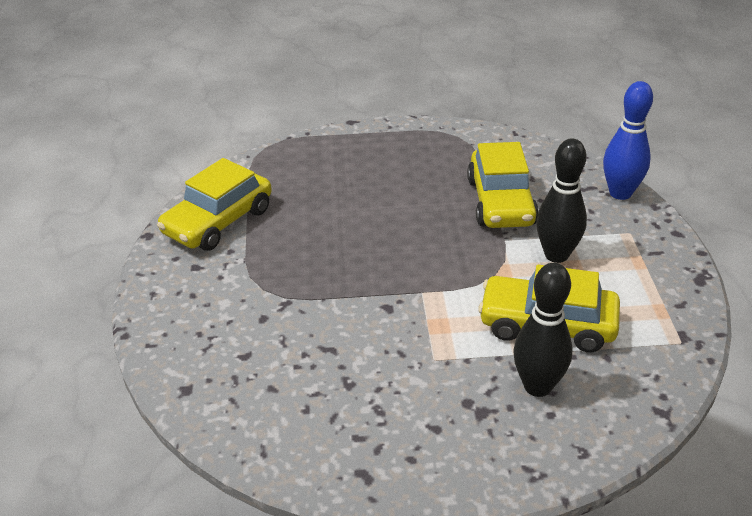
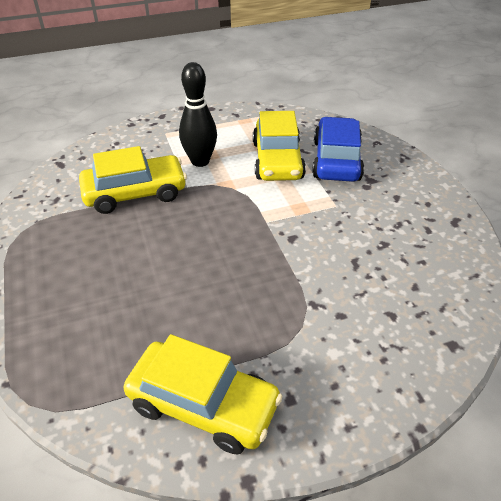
camera: 105 degrees left, 5 degrees up
(537, 386) = (336, 160): black bowling pin -> blue car
(620, 193) = (116, 138): blue bowling pin -> none

